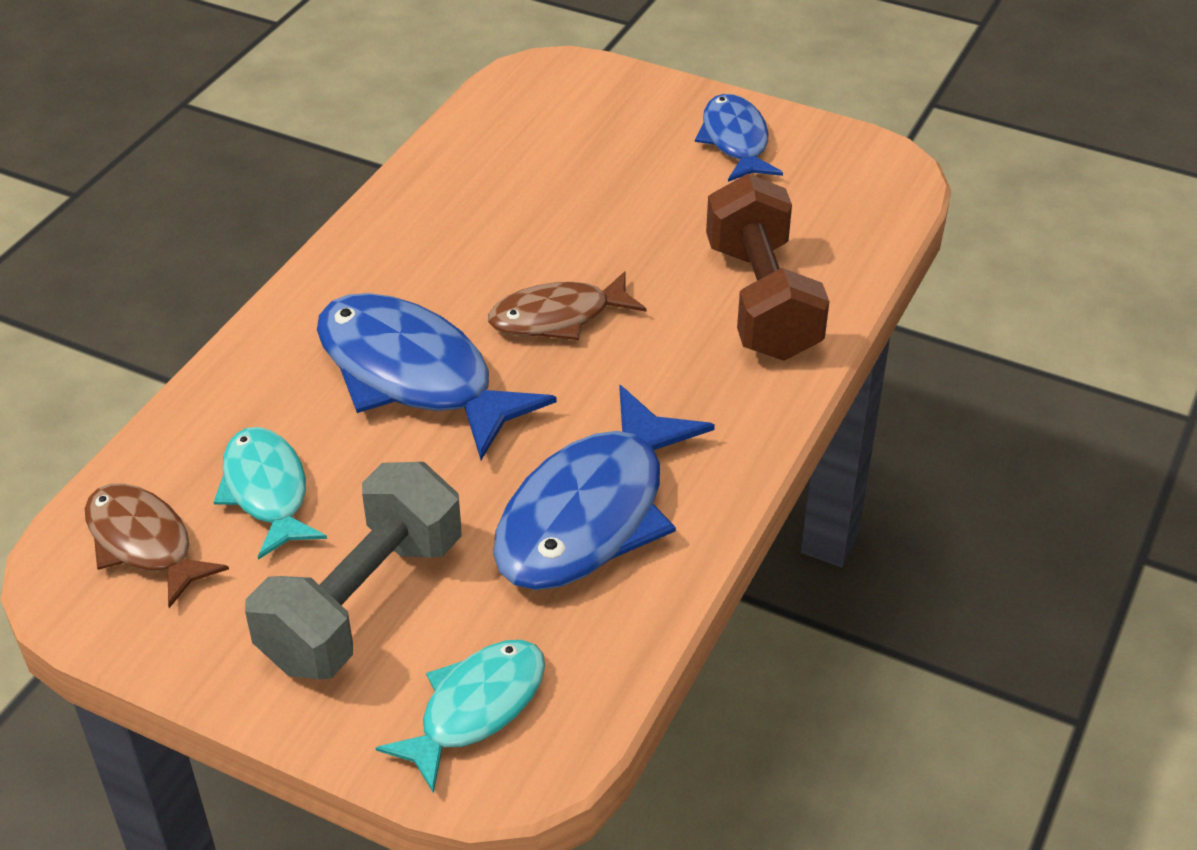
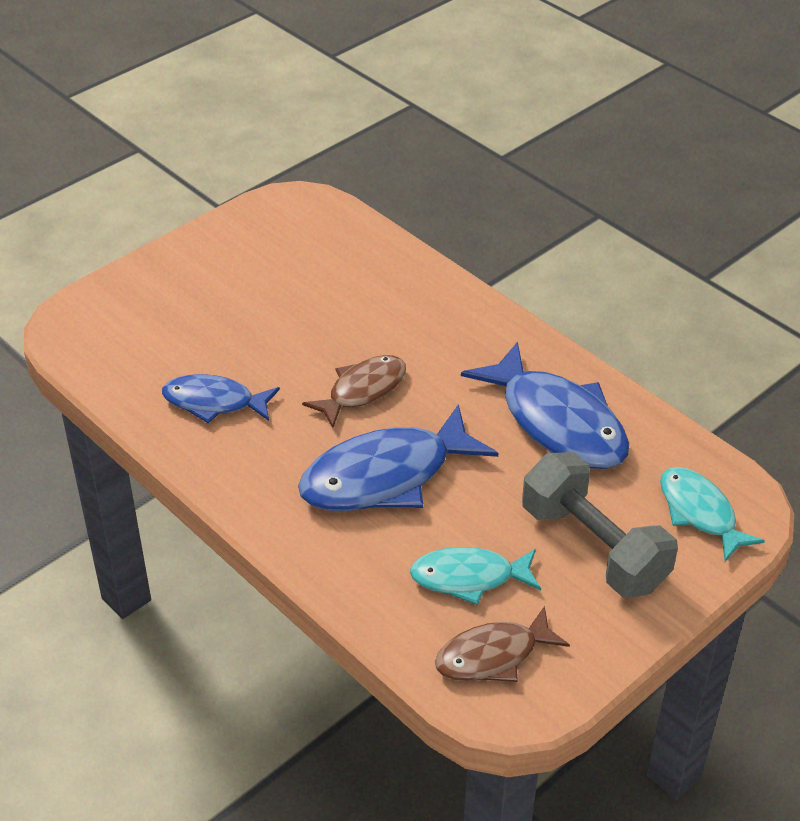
camera: 70 degrees left, 0 degrees up
(557, 317) = (362, 390): brown fish -> brown fish turned 135 degrees counterclockwise
(735, 141) = (222, 256): blue fish -> blue fish (214, 402)
(762, 301) = (397, 294): brown dumbbell -> none

